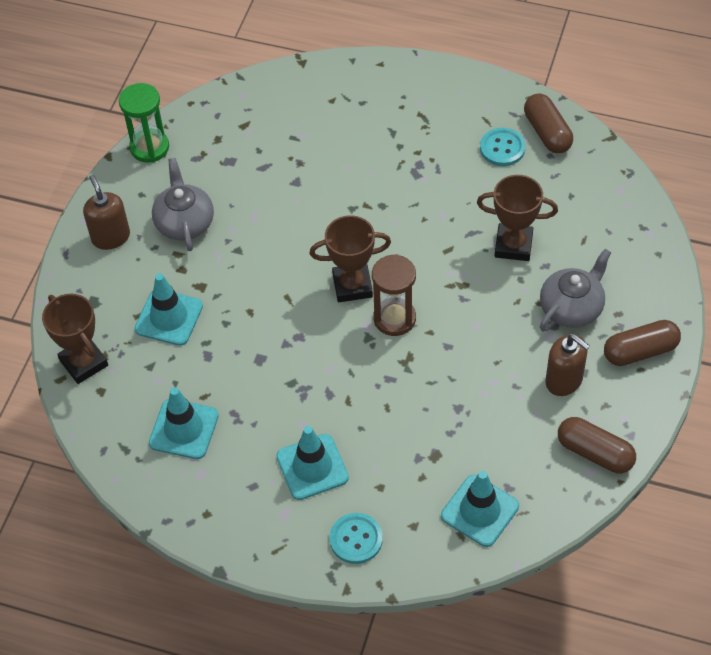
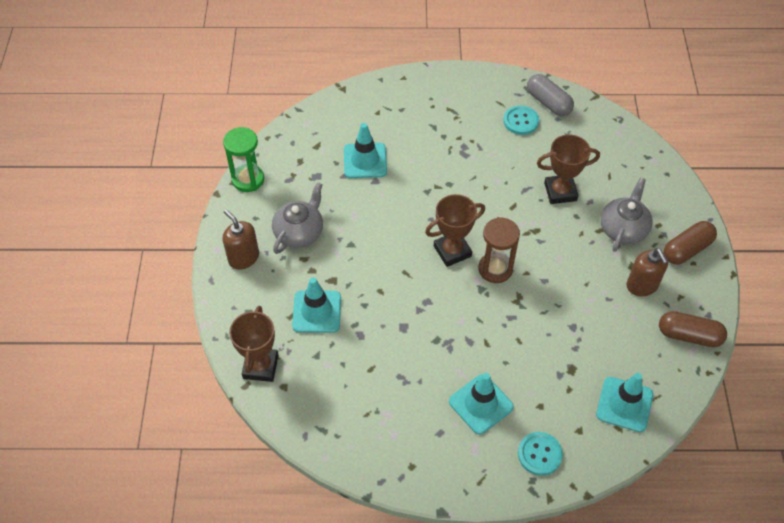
camera: 20 degrees left, 0 degrees up
(83, 363) = (260, 366): brown trophy -> brown trophy turned 60 degrees clockwise
(184, 222) = (299, 232): grey teapot -> grey teapot turned 60 degrees clockwise
(184, 429) = (365, 400): turquoise traffic cone -> turquoise traffic cone (365, 161)
(547, 133) = (548, 103): brown capsule -> grey capsule
(564, 380) = (642, 285): brown soap dispenser -> brown soap dispenser turned 45 degrees clockwise

